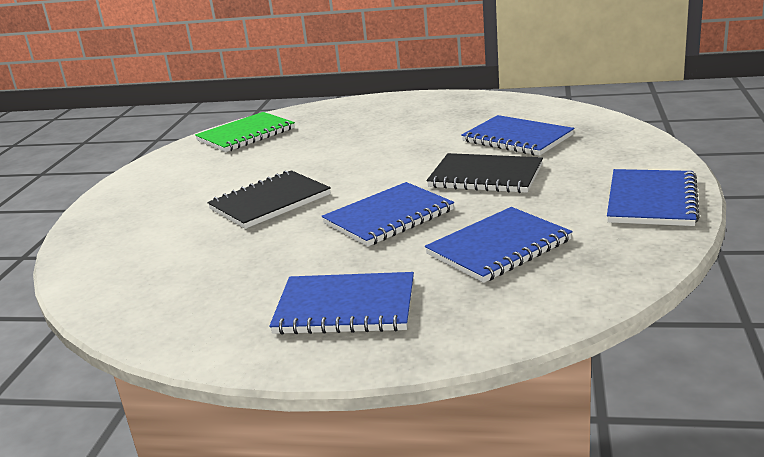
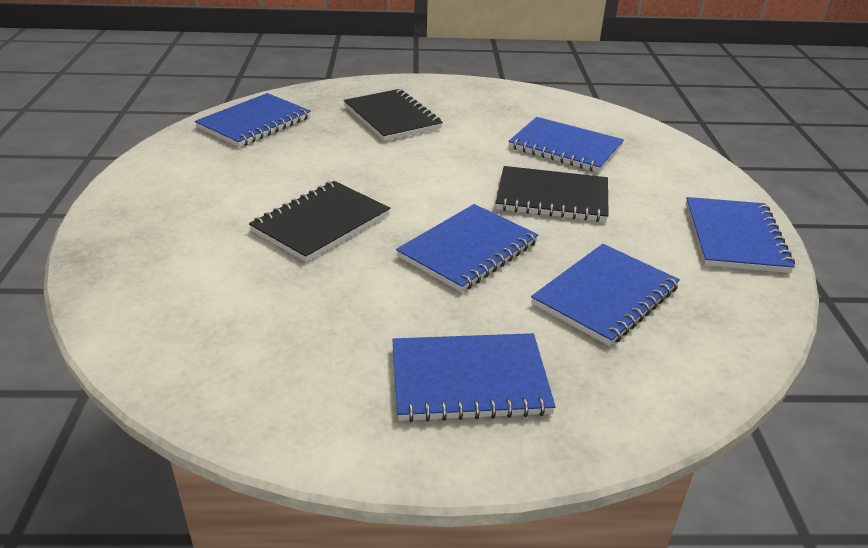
camera: 15 degrees left, 10 degrees up
(246, 135) = (254, 123): green notebook -> blue notebook
(366, 124) = (392, 117): none -> black notebook

